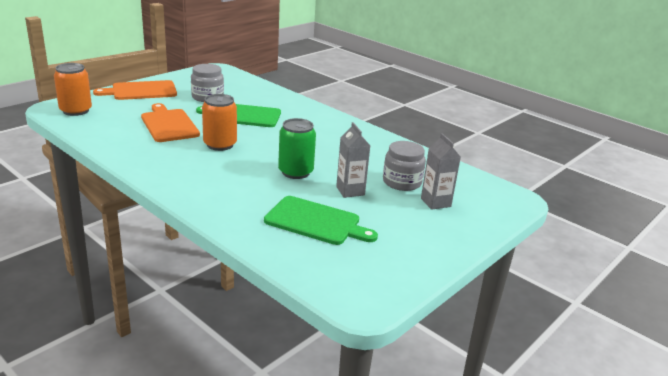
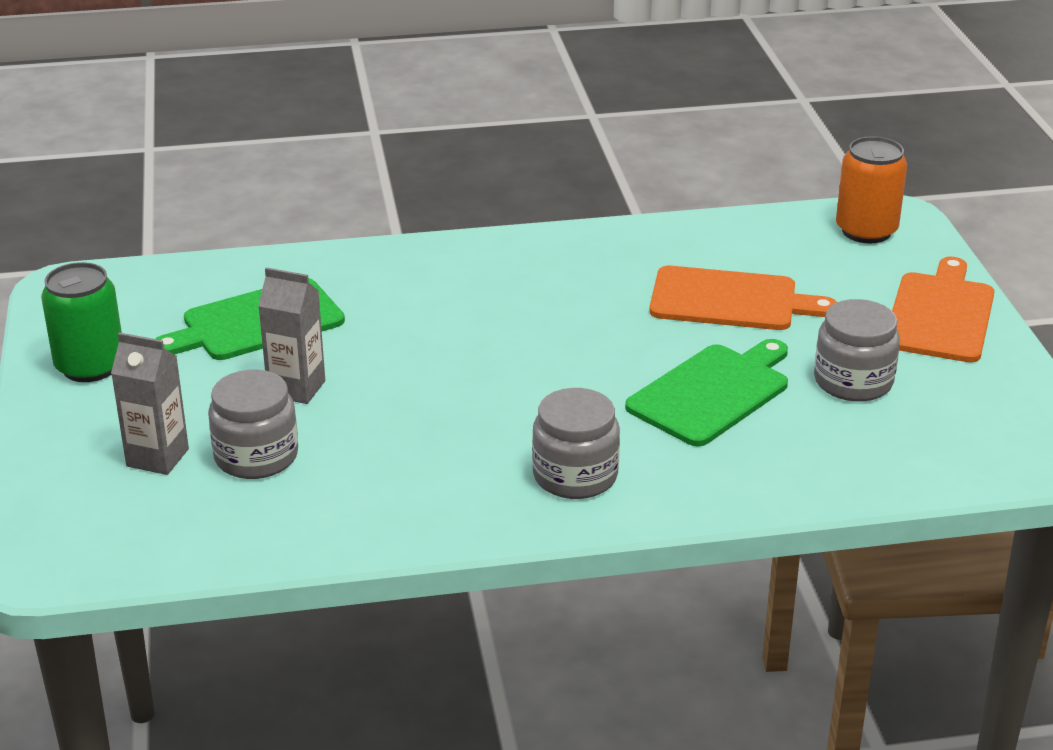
camera: 130 degrees right, 5 degrees up
(220, 145) = (594, 325): orange can -> none
(295, 172) = (416, 362): green can -> green can (90, 366)
(324, 125) = (575, 476): none -> grey jar

